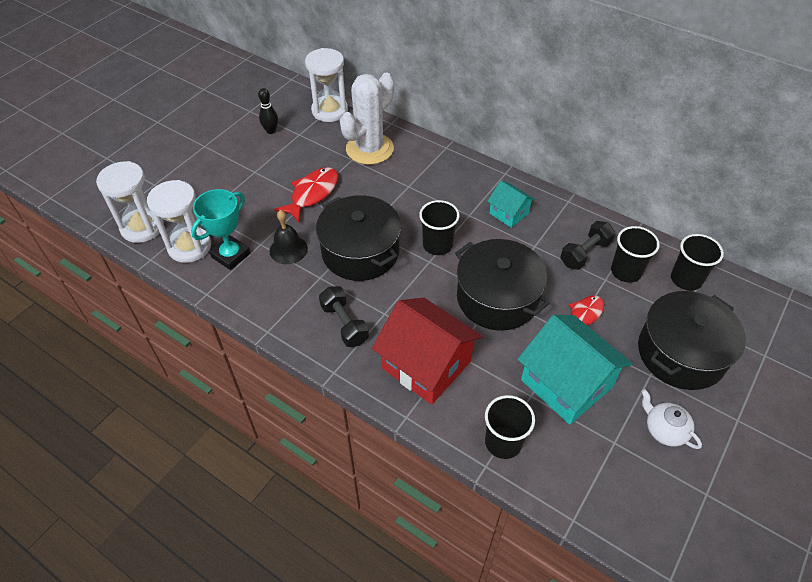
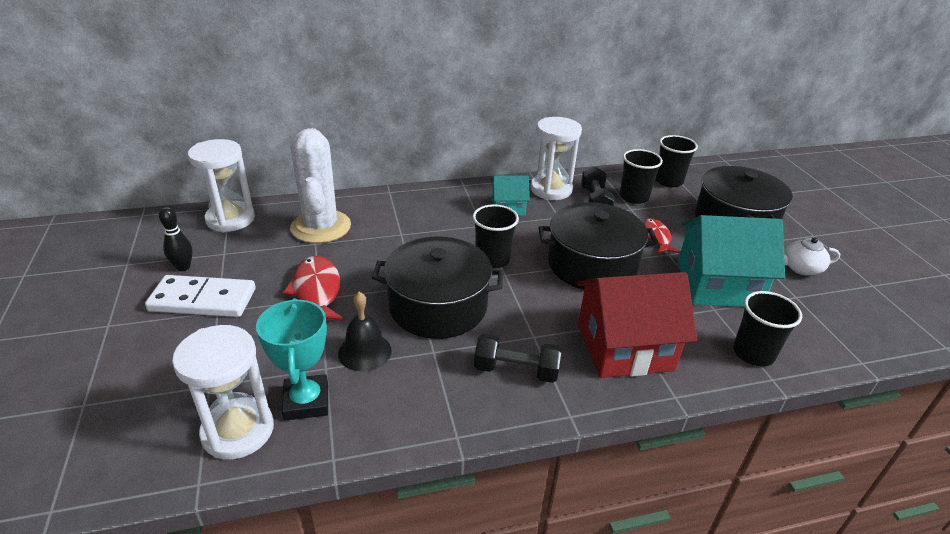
camera: 50 degrees left, 15 degrees down
(142, 227) = (133, 460): white hourglass -> white hourglass (551, 189)
(256, 159) = (203, 300): none -> white domino

